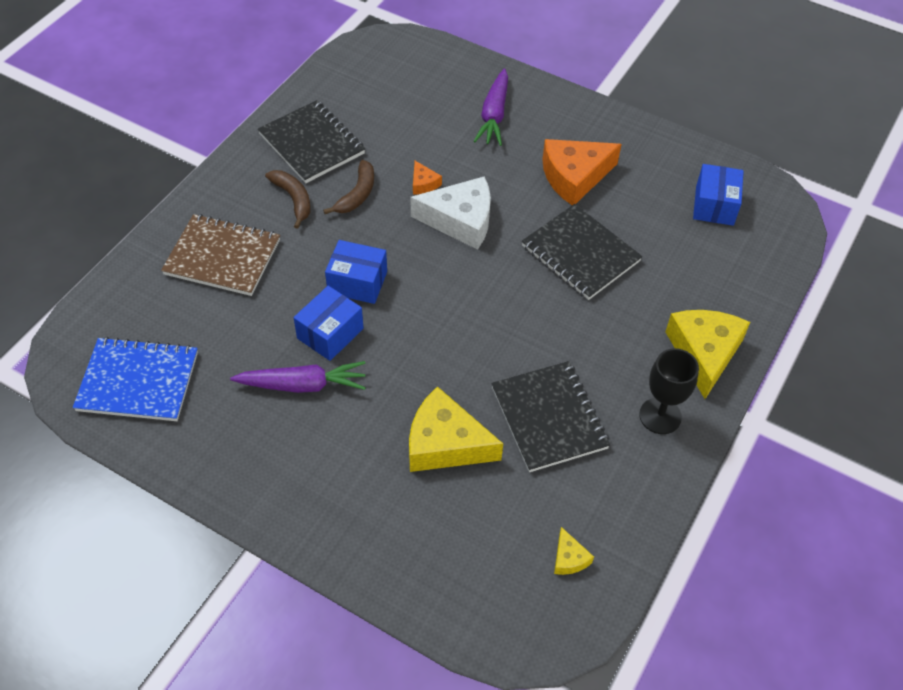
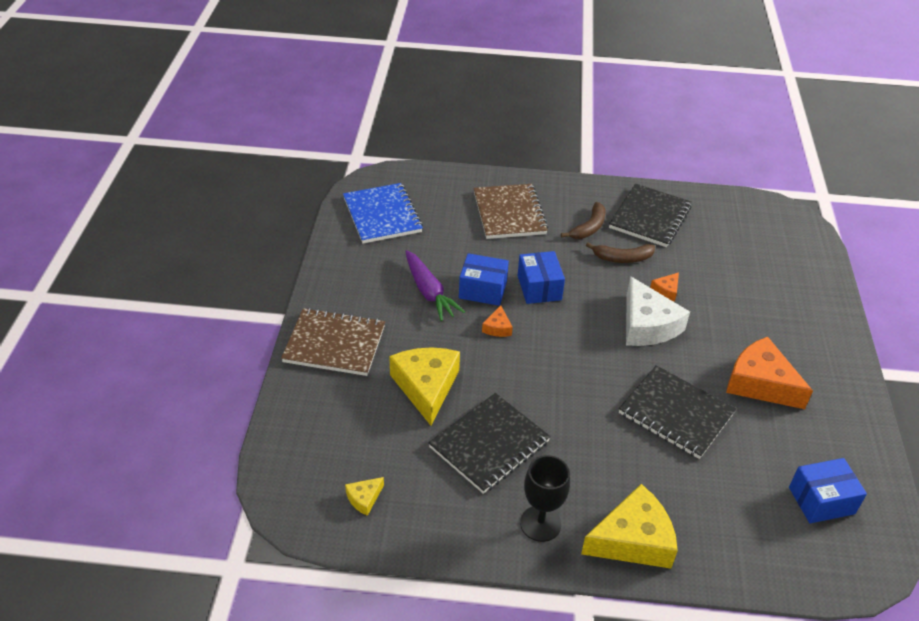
camera: 65 degrees right, 10 degrees down
(331, 511) = (334, 344): none -> brown notebook
(394, 344) = (497, 327): none -> orange cheese
(494, 115) = (780, 308): purple carrot -> none
(580, 254) = (675, 414): black notebook -> black notebook turned 75 degrees counterclockwise

